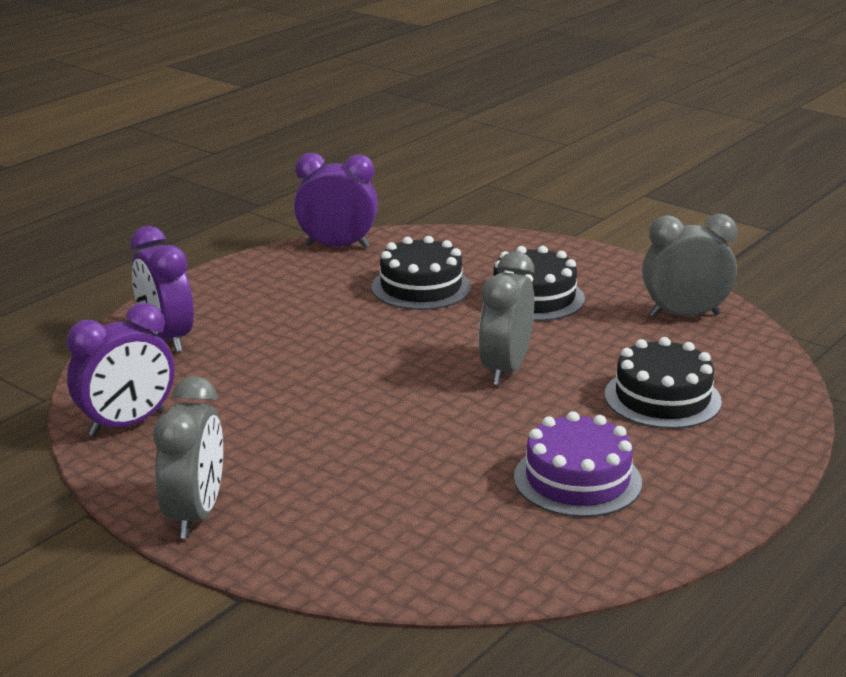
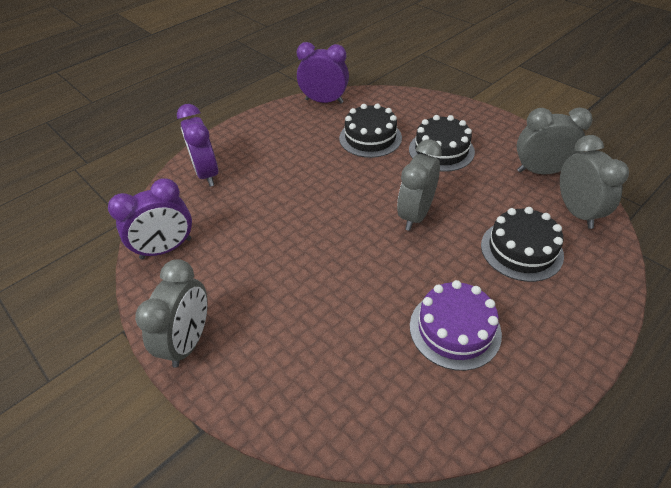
camera: 10 degrees right, 20 degrees up
(738, 356) = (577, 212): none -> grey clock

